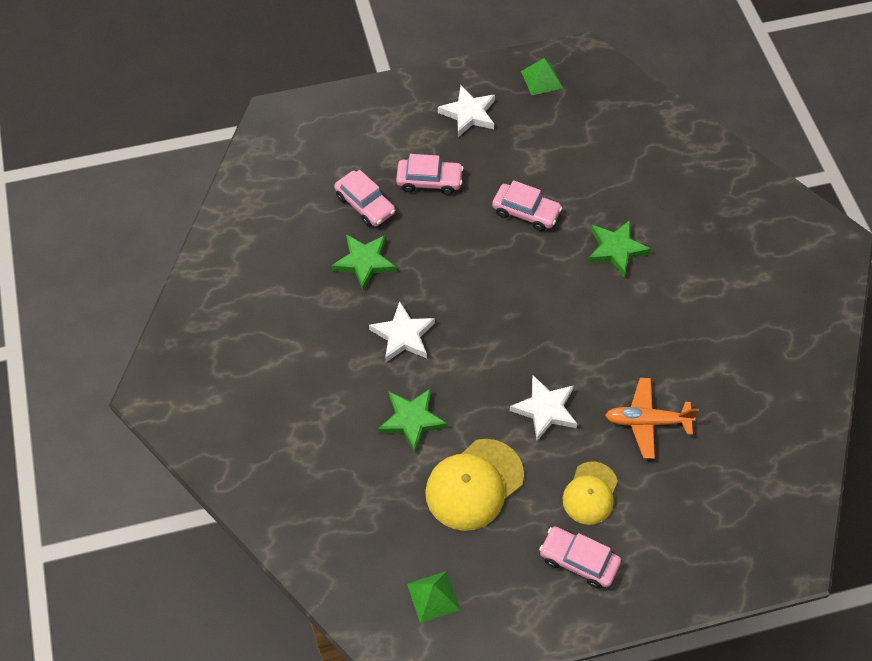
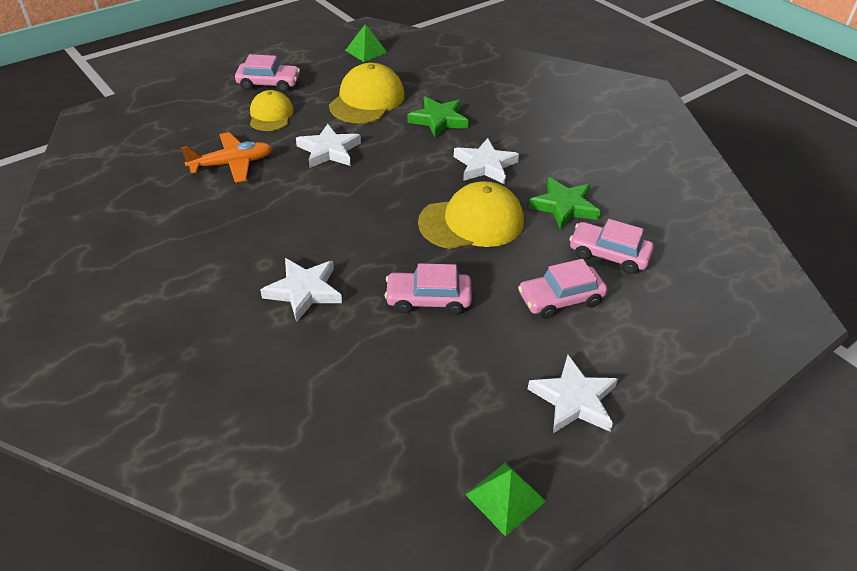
camera: 155 degrees right, 15 degrees down
(454, 272) = (471, 222): none -> yellow cap
(616, 250) = (304, 291): green star -> white star

